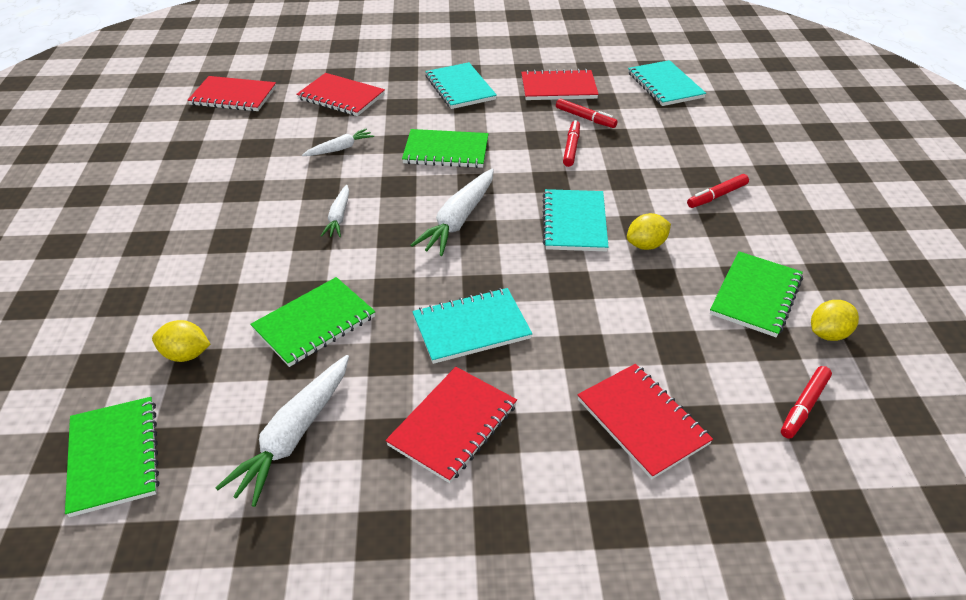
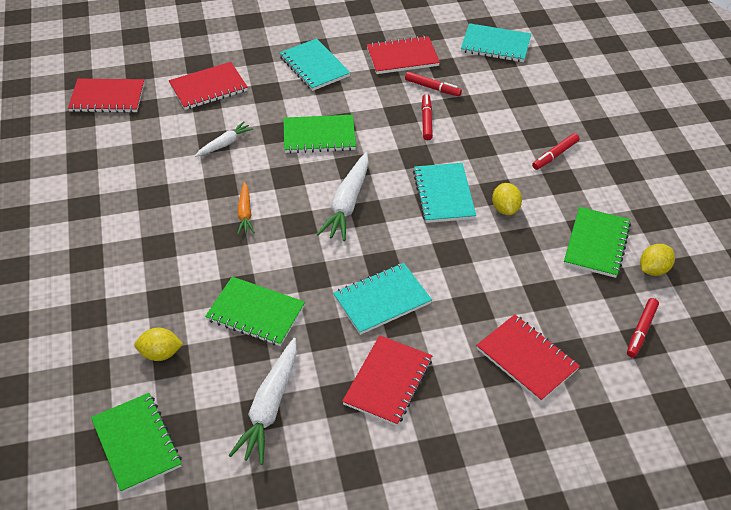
camera: 10 degrees left, 5 degrees up
(314, 323) = (256, 313): green notebook -> green notebook turned 75 degrees clockwise
(339, 217) = (245, 213): white carrot -> orange carrot
(341, 97) = (208, 88): red notebook -> red notebook turned 45 degrees counterclockwise
(646, 245) = (505, 209): yellow lemon -> yellow lemon turned 60 degrees counterclockwise
(665, 85) = (495, 45): turquoise notebook -> turquoise notebook turned 45 degrees counterclockwise

